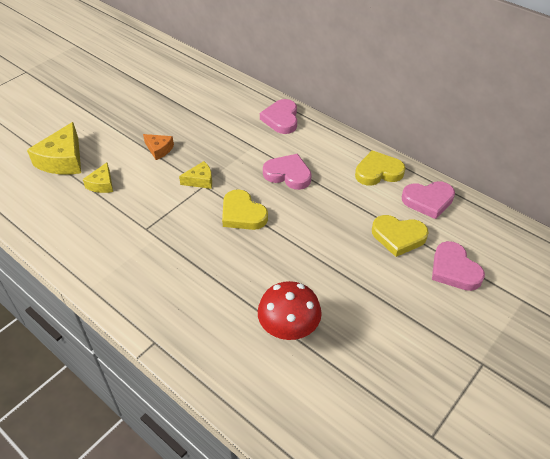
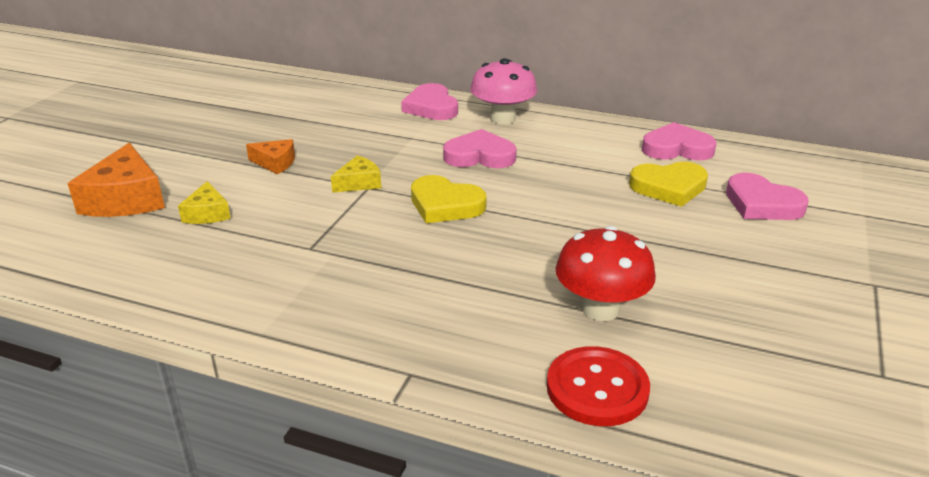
camera: 20 degrees left, 15 degrees down
(63, 160) = (125, 199): yellow cheese -> orange cheese
(251, 387) = (597, 388): none -> red button
(323, 141) = (502, 118): none -> pink mushroom
(378, 172) = (594, 134): yellow heart -> none
(428, 201) = (677, 148): pink heart -> pink heart turned 150 degrees counterclockwise

